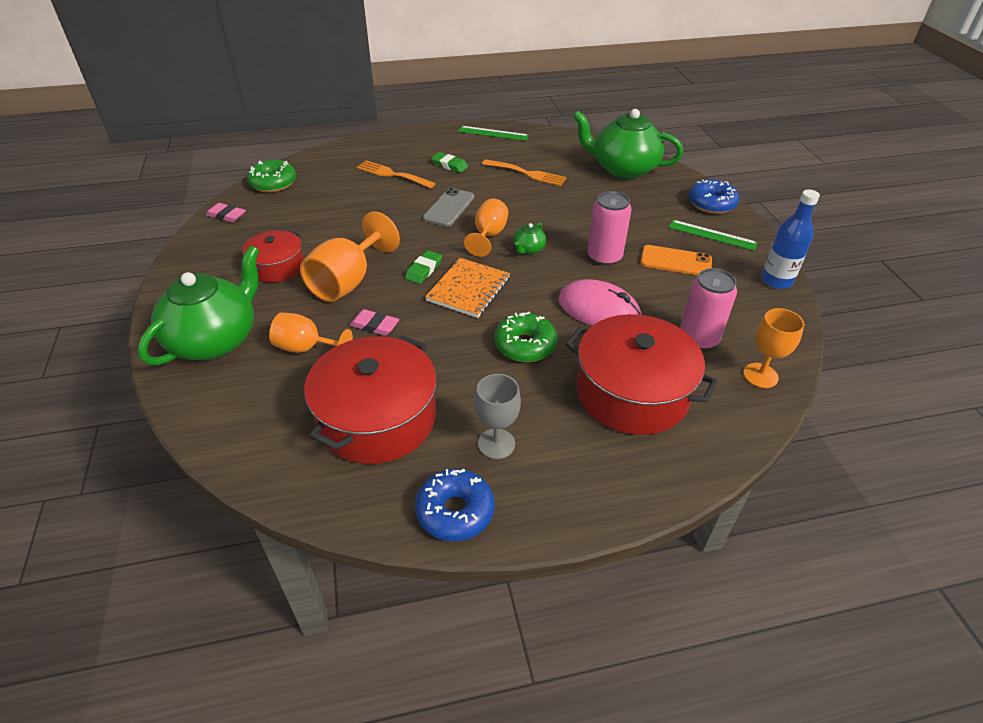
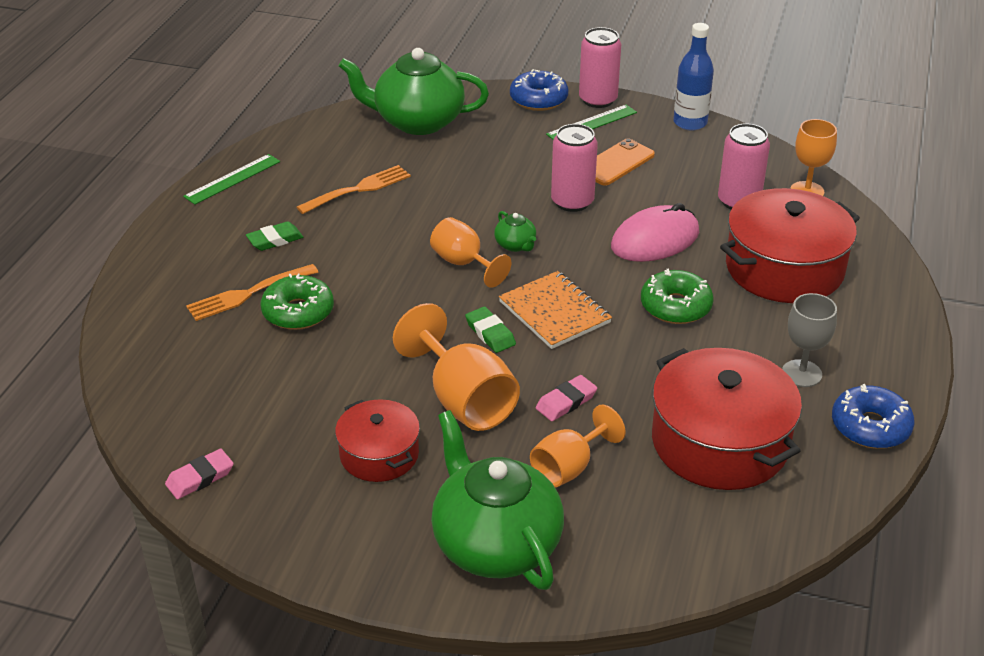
camera: 60 degrees left, 5 degrees down
(273, 183) = (153, 410): green donut -> green donut (298, 312)
(449, 208) = (376, 273): grey phone -> none
(623, 168) = (417, 121): green teapot -> green teapot turned 45 degrees clockwise
(746, 228) = (598, 100): none -> pink can

